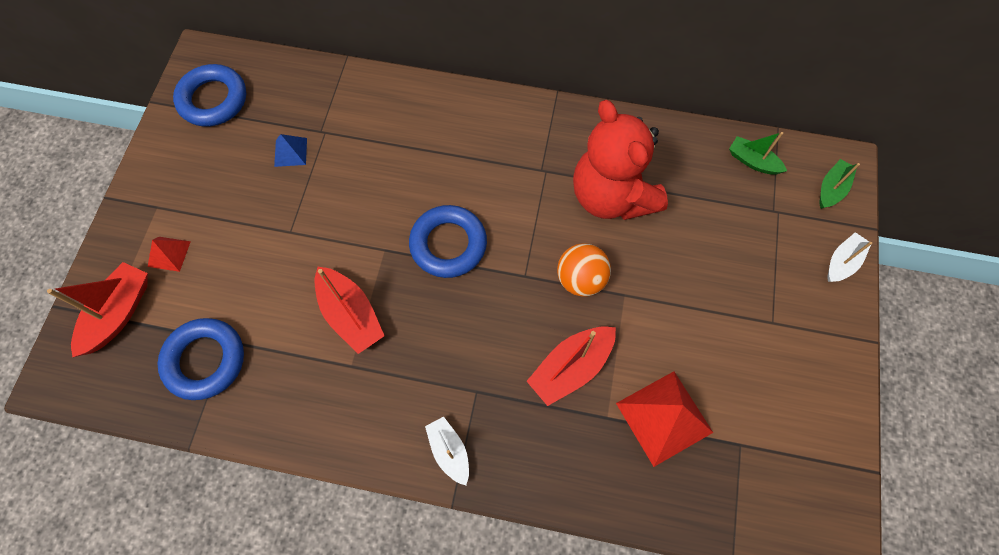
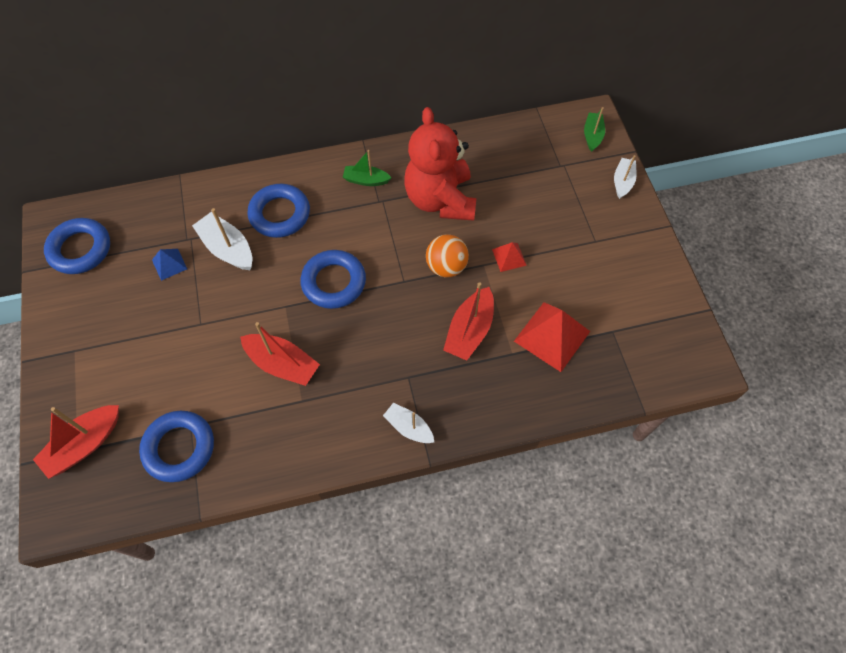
camera: 25 degrees left, 5 degrees down
(119, 313) = (84, 444): red boat -> red boat turned 135 degrees counterclockwise
(169, 253) = (105, 381): red pyramid -> red pyramid (509, 257)
(356, 159) = (227, 248): none -> white boat
(428, 142) = (280, 214): none -> blue ring
(611, 196) = (440, 200): red teddy bear -> red teddy bear turned 45 degrees clockwise
(752, 161) = (529, 137): green boat -> green boat (366, 180)

